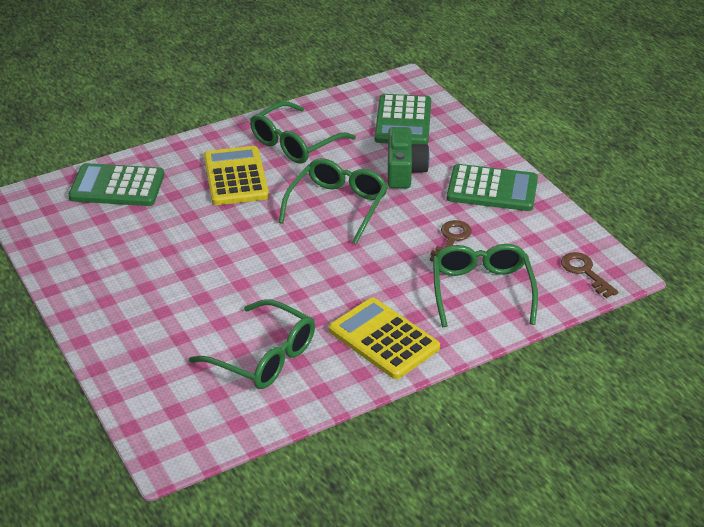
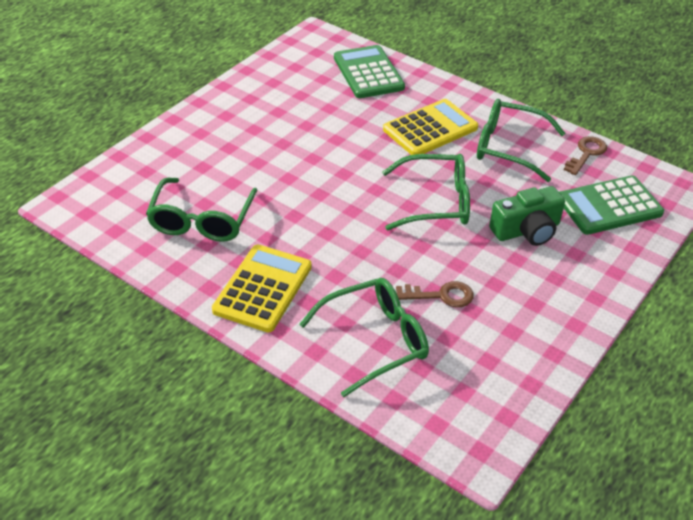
camera: 65 degrees right, 5 degrees up
(492, 189) = (549, 305): green calculator -> none
(585, 272) = (460, 421): brown key -> brown key (586, 153)

